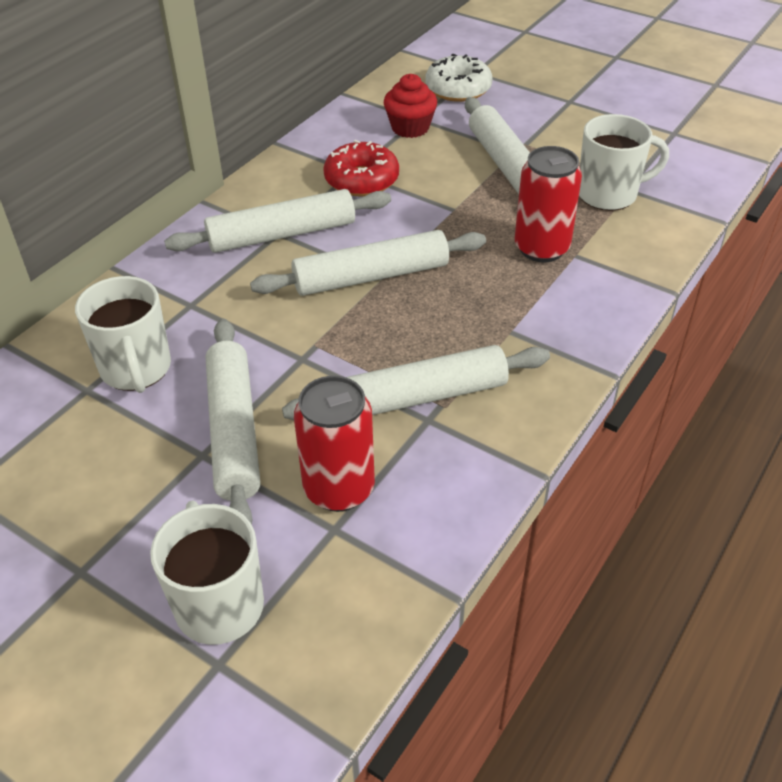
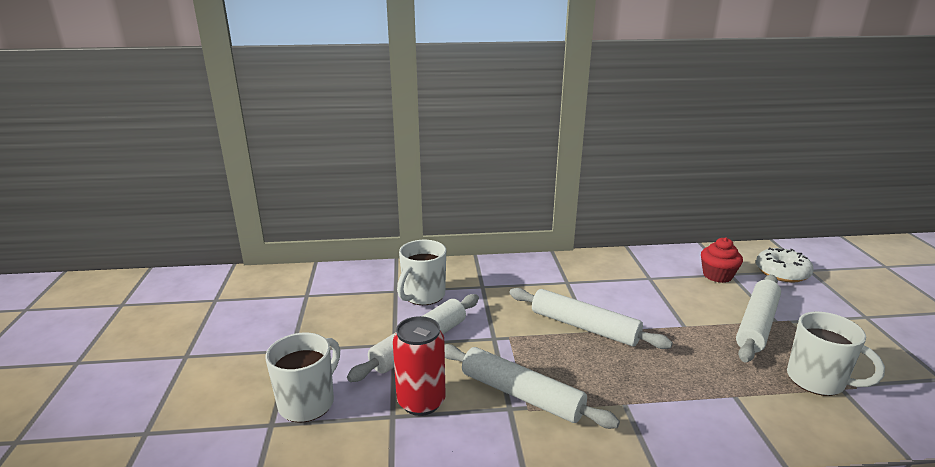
camera: 50 degrees right, 20 degrees down
(282, 235) = (567, 284): white rolling pin -> none
(361, 180) = (648, 284): red donut -> none
(541, 248) = (714, 377): red can -> none

